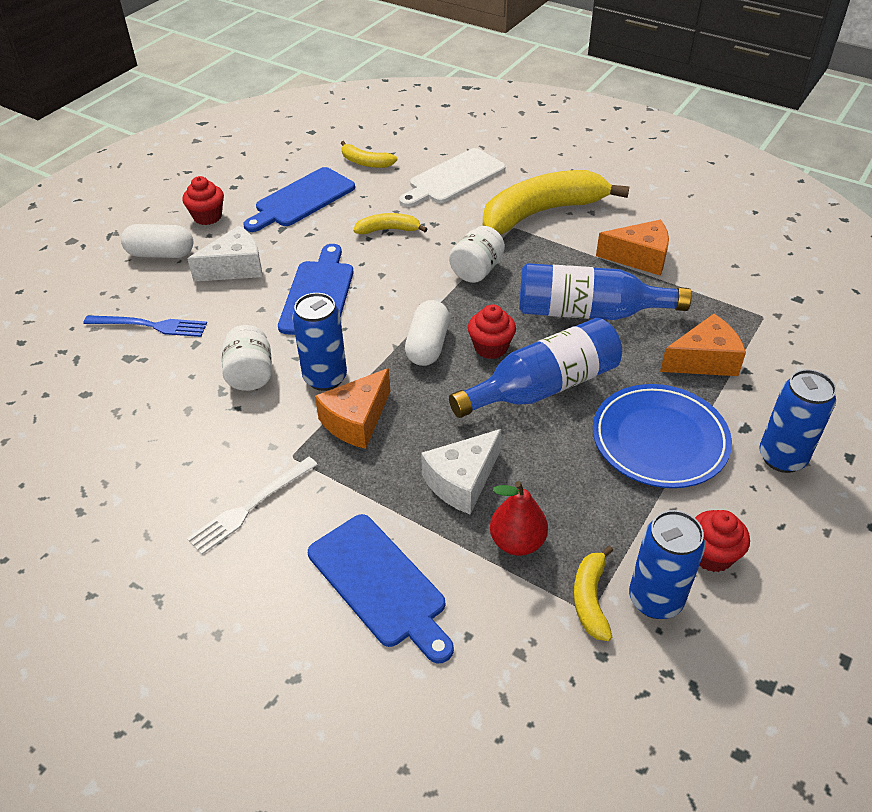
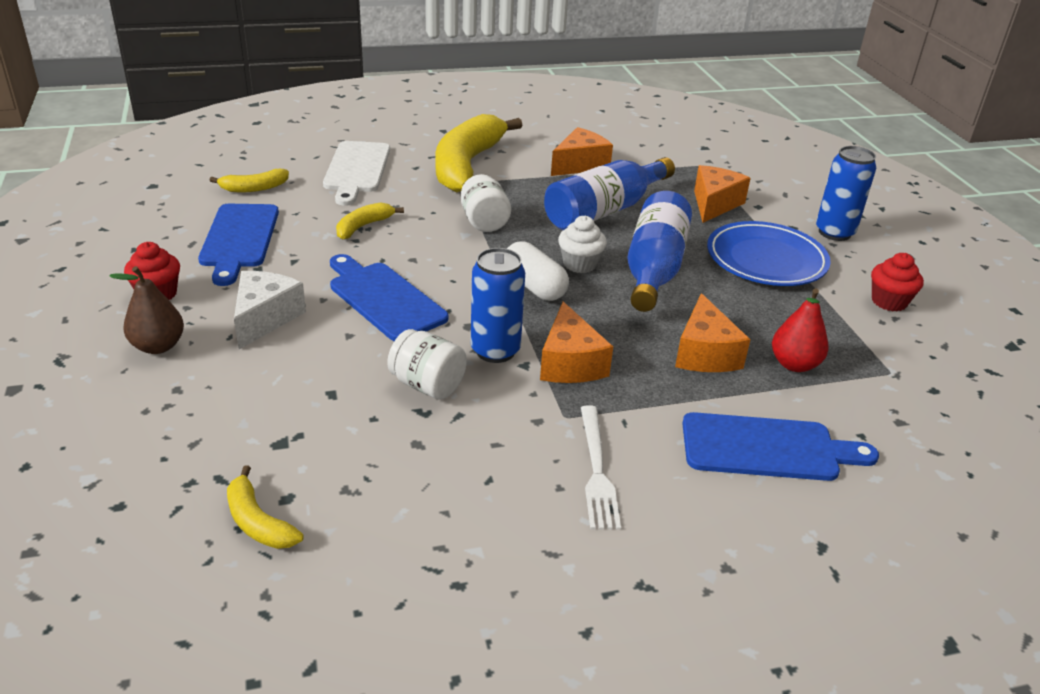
camera: 50 degrees left, 10 degrees down
(150, 326) = (256, 406): blue fork -> none
(161, 254) = (158, 346): white capsule -> brown pear
(462, 481) = (705, 353): white cheese -> orange cheese
(491, 347) = (580, 264): red cupcake -> white cupcake
(590, 599) = (879, 365): yellow banana -> yellow banana (258, 522)
(655, 599) = (905, 342): blue can -> none

